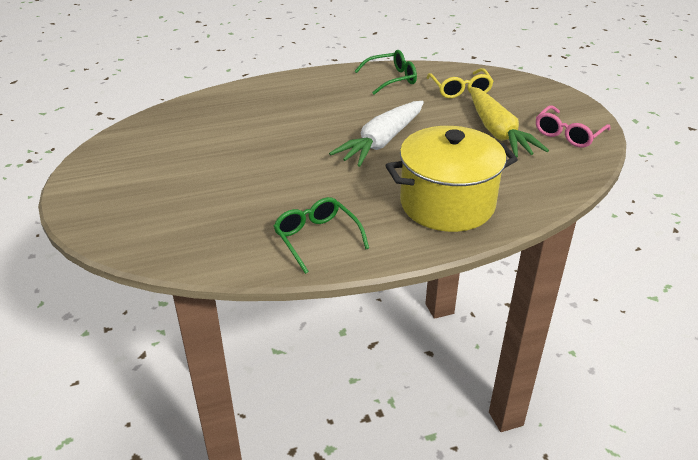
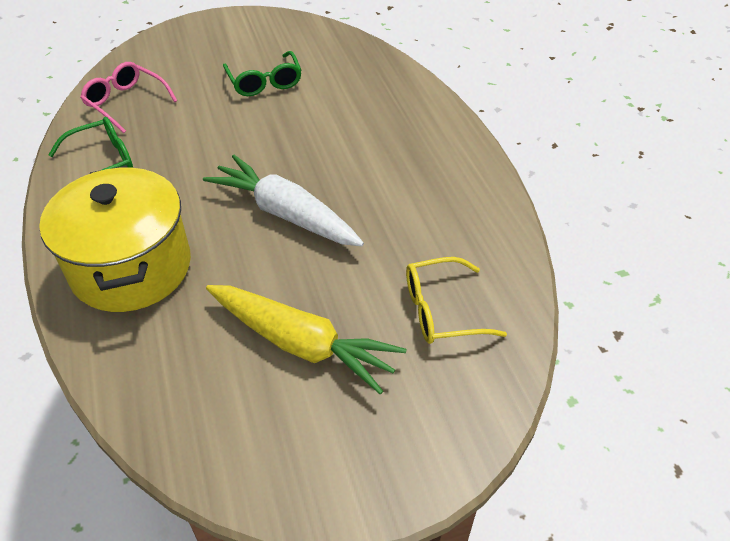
camera: 90 degrees right, 10 degrees up
(391, 79) = (471, 229): green glasses -> green glasses (265, 82)
(498, 132) = (301, 344): yellow carrot -> yellow carrot turned 135 degrees counterclockwise
(568, 134) = (285, 444): pink glasses -> pink glasses (126, 102)

